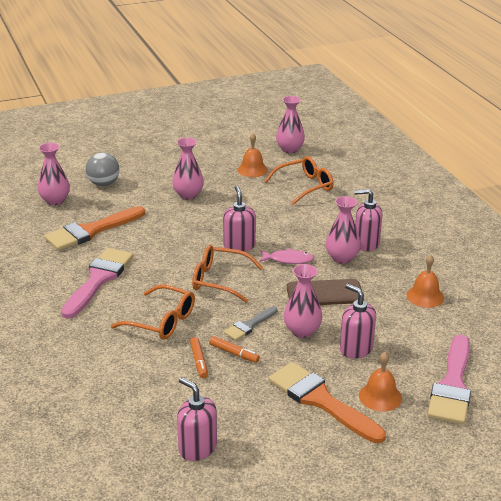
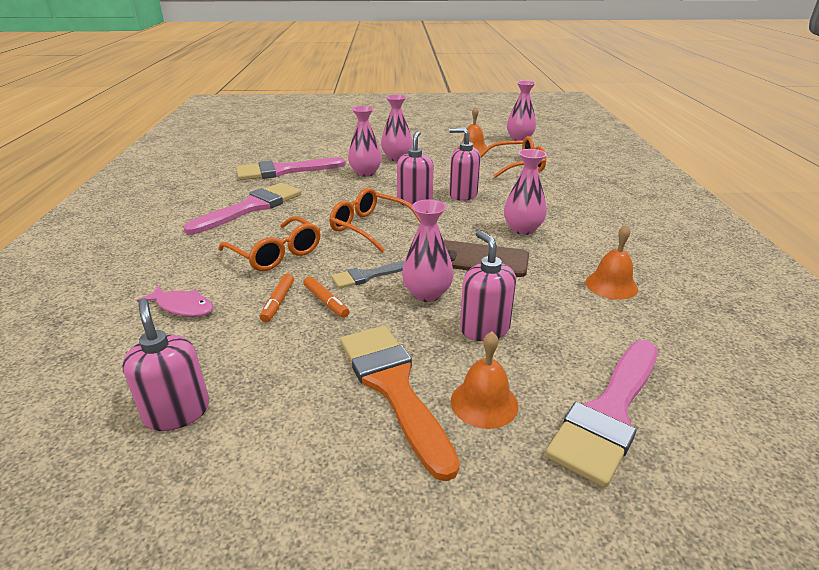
camera: 20 degrees right, 0 degrees up
(55, 200) = (275, 147): pink vase -> pink vase (365, 173)
(91, 231) = (283, 171): orange brush -> pink brush
(103, 184) = (328, 142): grey ball -> none
(288, 260) = (459, 221): pink fish -> pink fish (182, 307)
(366, 243) = (559, 220): pink soap dispenser -> pink soap dispenser (463, 194)

